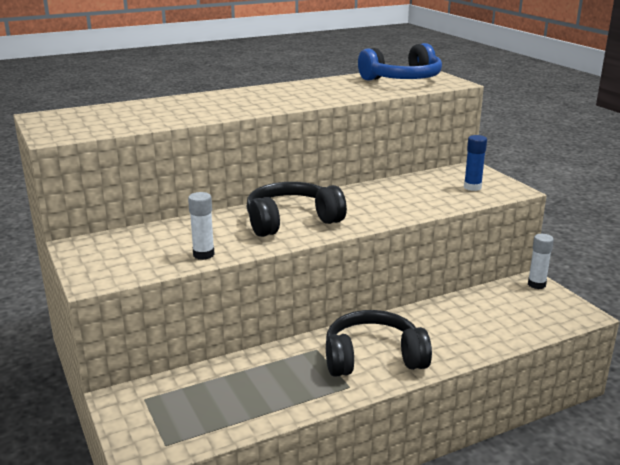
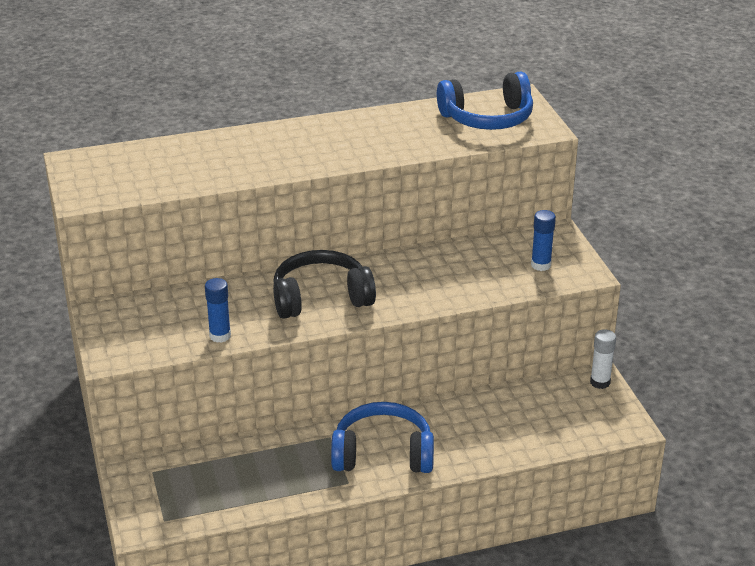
camera: 10 degrees right, 10 degrees up
(203, 254) = (220, 336): white glue stick -> blue glue stick
(373, 358) = (383, 454): black headphones -> blue headphones

